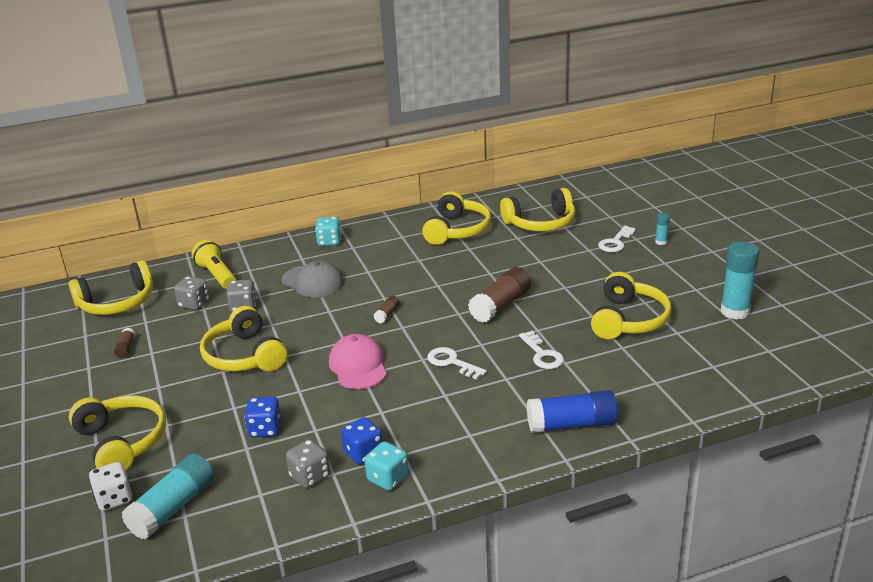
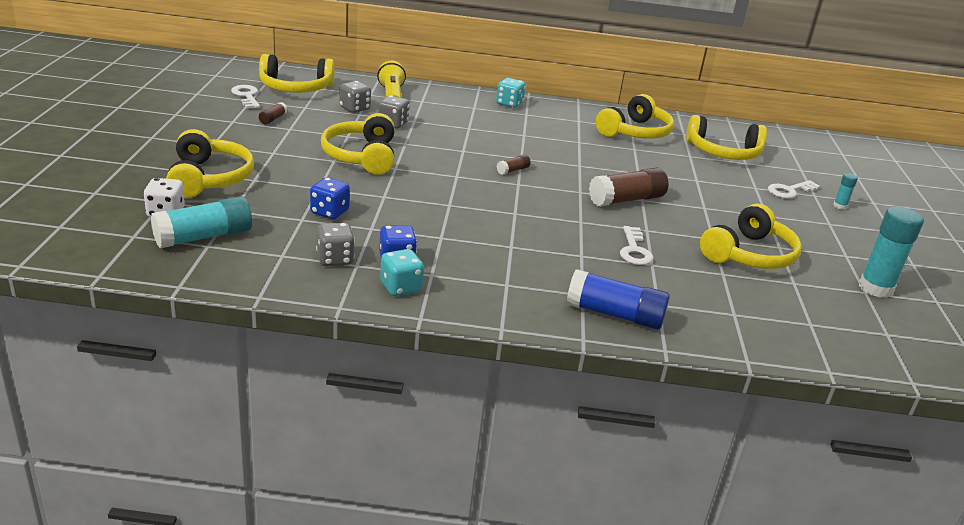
camera: 20 degrees right, 0 degrees up
(313, 282) = (468, 126): grey cap -> none
(358, 366) = (452, 197): pink cap -> none
(452, 362) = (540, 225): white key -> white key (246, 96)

